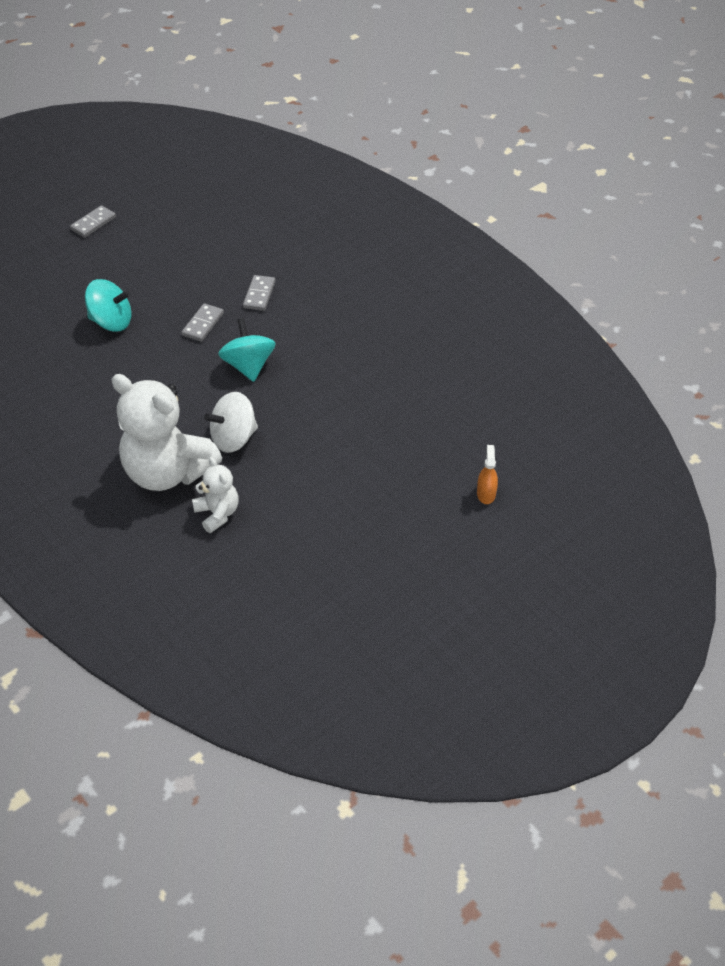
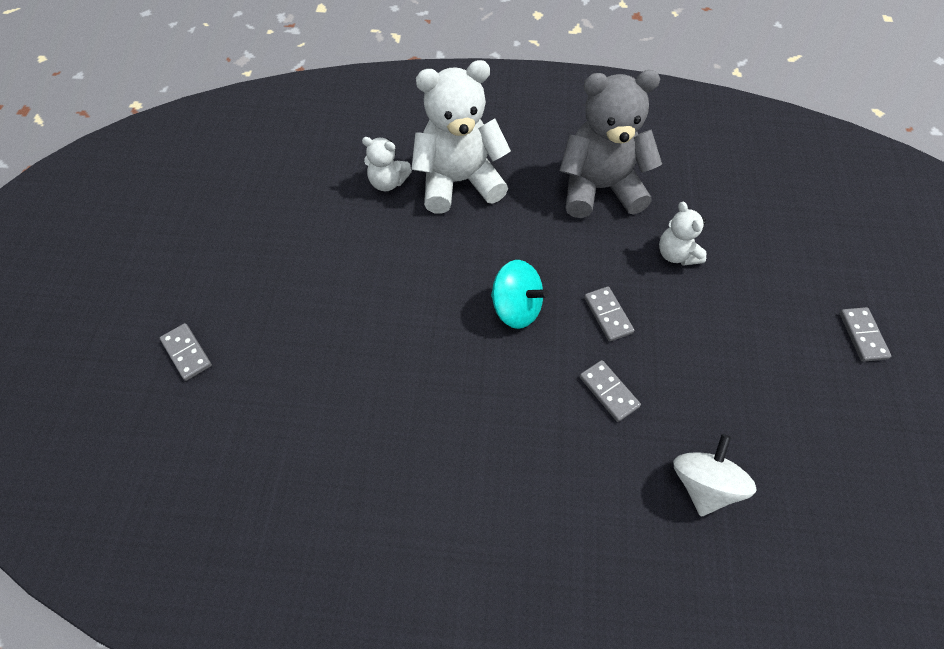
camera: 135 degrees right, 10 degrees up
(86, 391) = (599, 188): none -> grey teddy bear
(111, 322) = (676, 254): turquoise spinning top -> white teddy bear
(234, 438) = (445, 239): white spinning top -> white spinning top (703, 484)
(486, 493) = (186, 353): orange spray bottle -> grey domino

